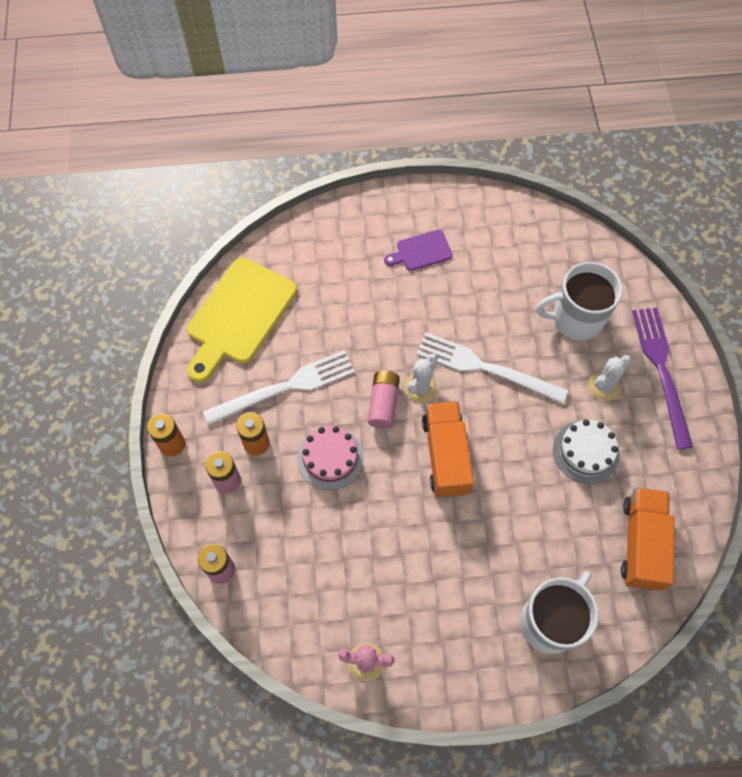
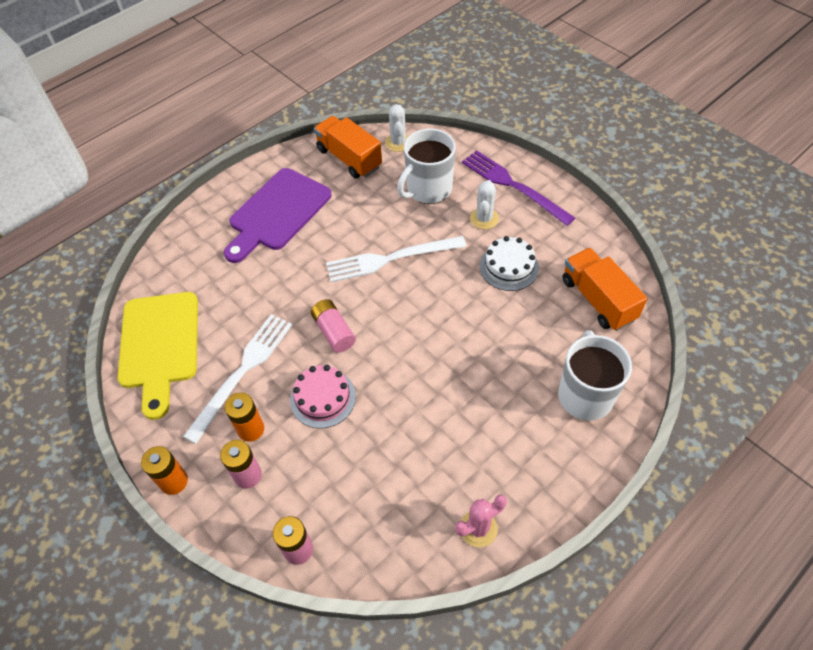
camera: 35 degrees left, 10 degrees down
(420, 387) = (353, 302): white cactus -> white cactus (398, 142)
(421, 251) = (277, 213): purple cutting board -> purple cutting board, size x2.02
(445, 455) = (412, 336): orange truck -> orange truck (349, 158)

